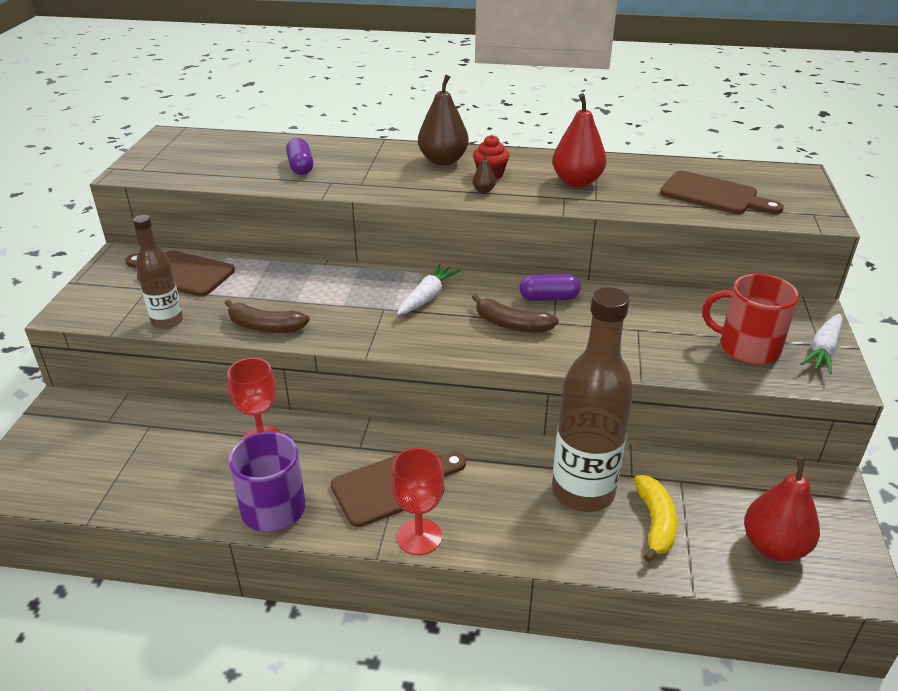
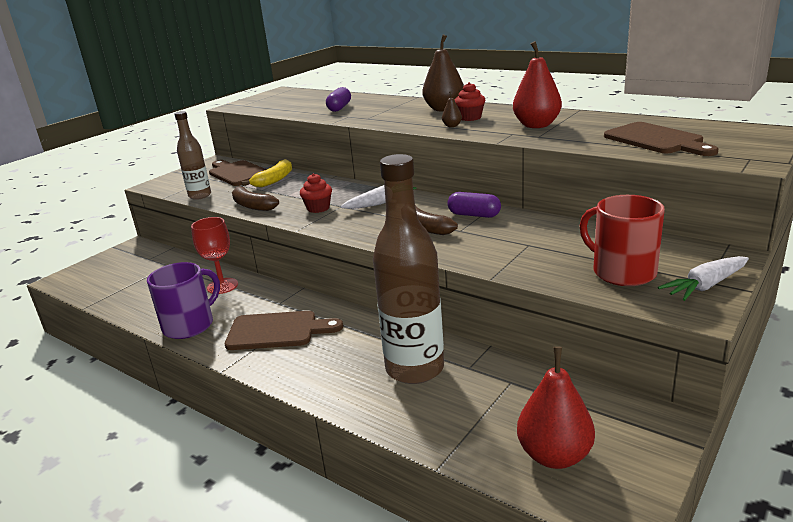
camera: 30 degrees right, 10 degrees down
(358, 317) = (318, 208): none -> red cupcake
(419, 537) = (261, 366): red goblet -> none
(655, 522) = (455, 406): yellow banana -> yellow banana (274, 180)

